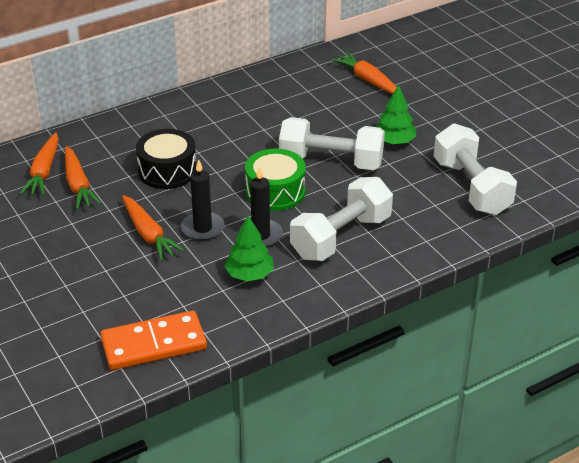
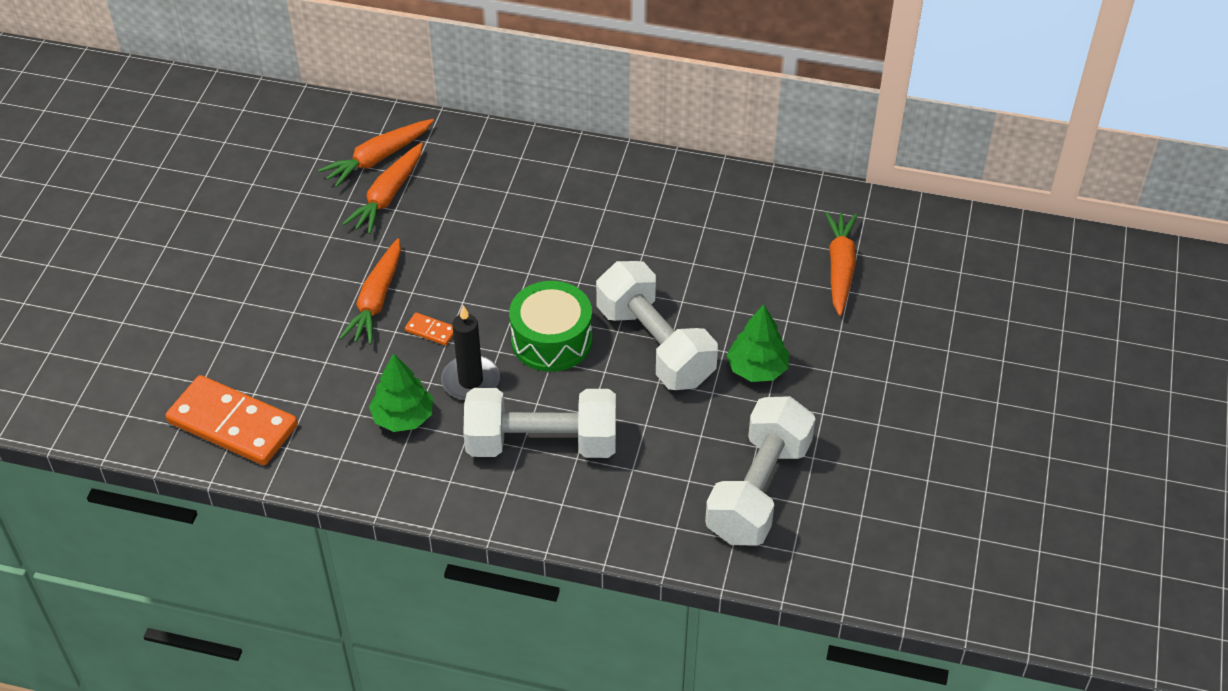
camera: 45 degrees right, 10 degrees up
(167, 171) = (485, 238): black drum -> none
(202, 228) = (430, 331): black candle -> orange domino

